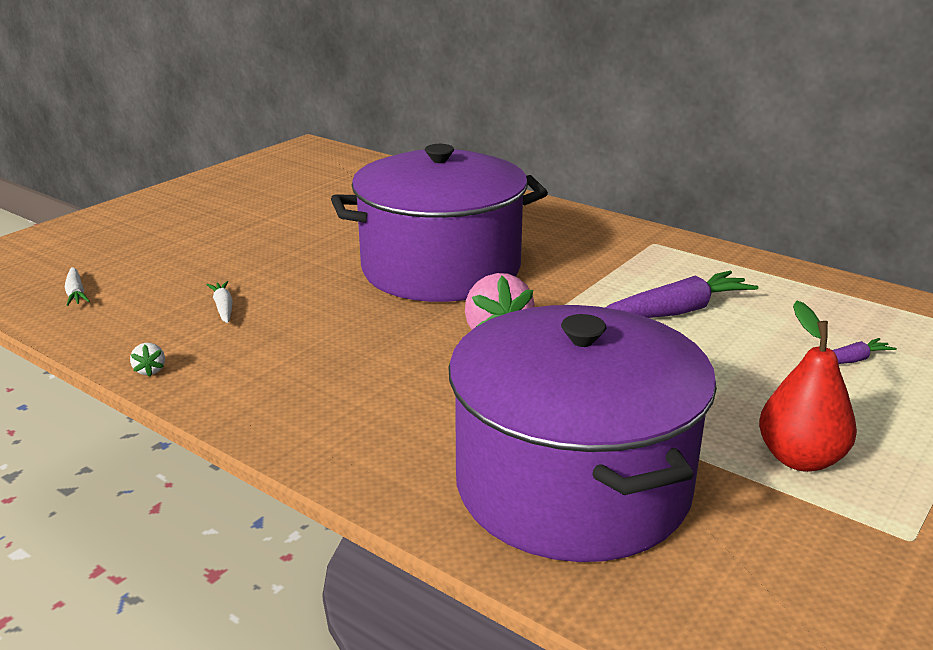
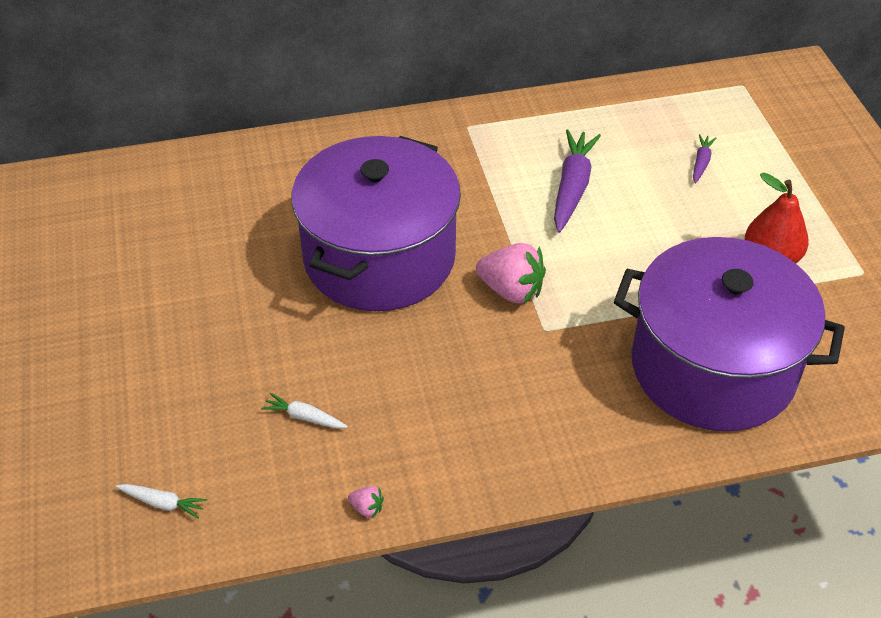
camera: 50 degrees left, 20 degrees up
(150, 370) = (367, 508): white strawberry -> pink strawberry

